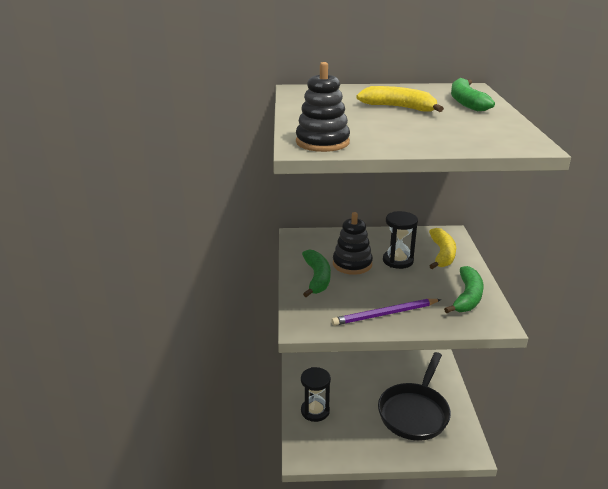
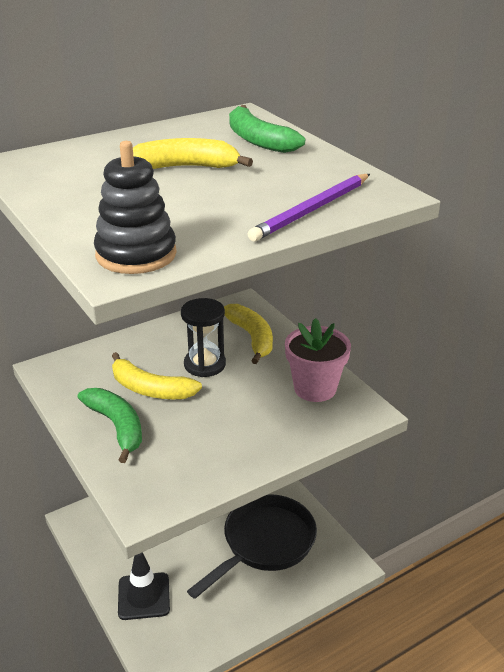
camera: 30 degrees left, 5 degrees up
(315, 411) = (144, 596): black hourglass -> black traffic cone
(352, 264) = (150, 389): black stacking toy -> yellow banana
(385, 314) = (236, 448): purple pencil -> purple pencil (312, 210)
(414, 412) = (264, 543): black pan -> black pan turned 135 degrees counterclockwise
(467, 297) = (315, 388): green banana -> pink flower pot

